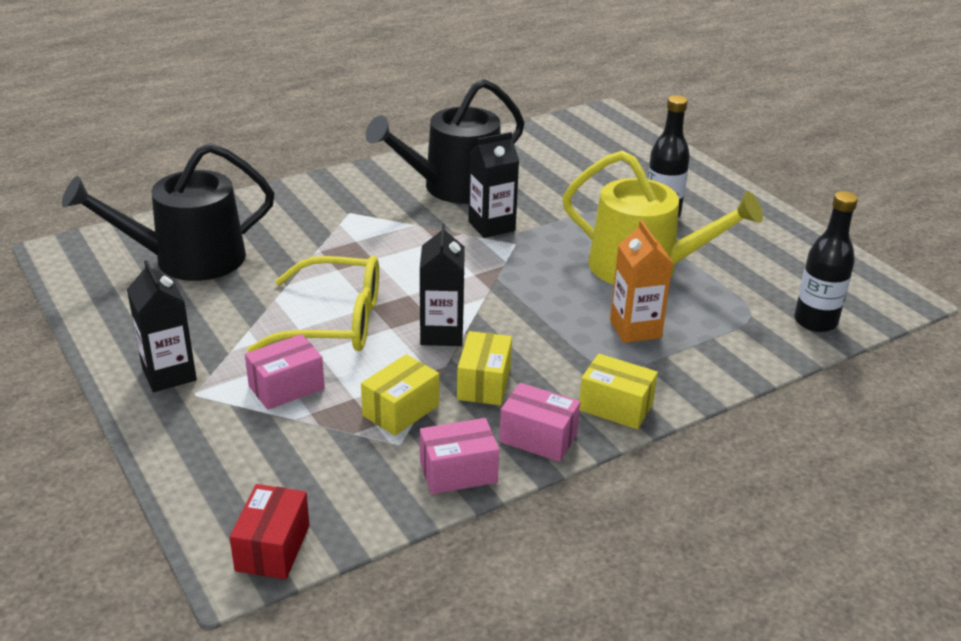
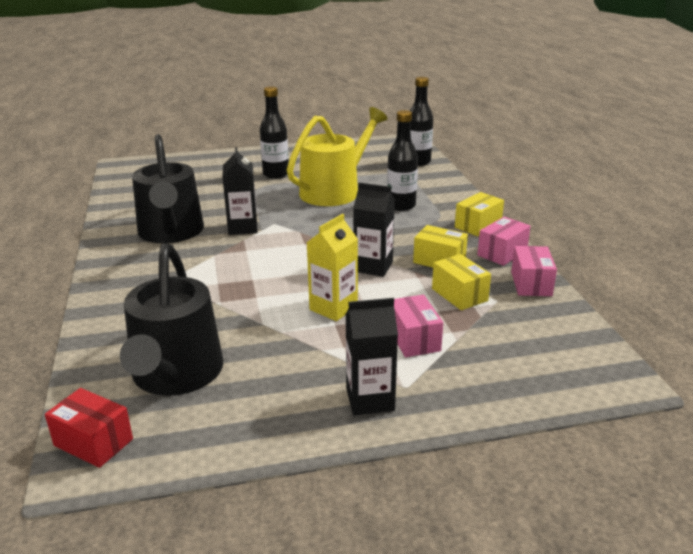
camera: 70 degrees left, 5 degrees down
(272, 548) = (604, 364): red box -> red box (93, 442)
(333, 322) = (333, 308): yellow glasses -> yellow carton
(635, 329) = (401, 206): orange carton -> black bottle

